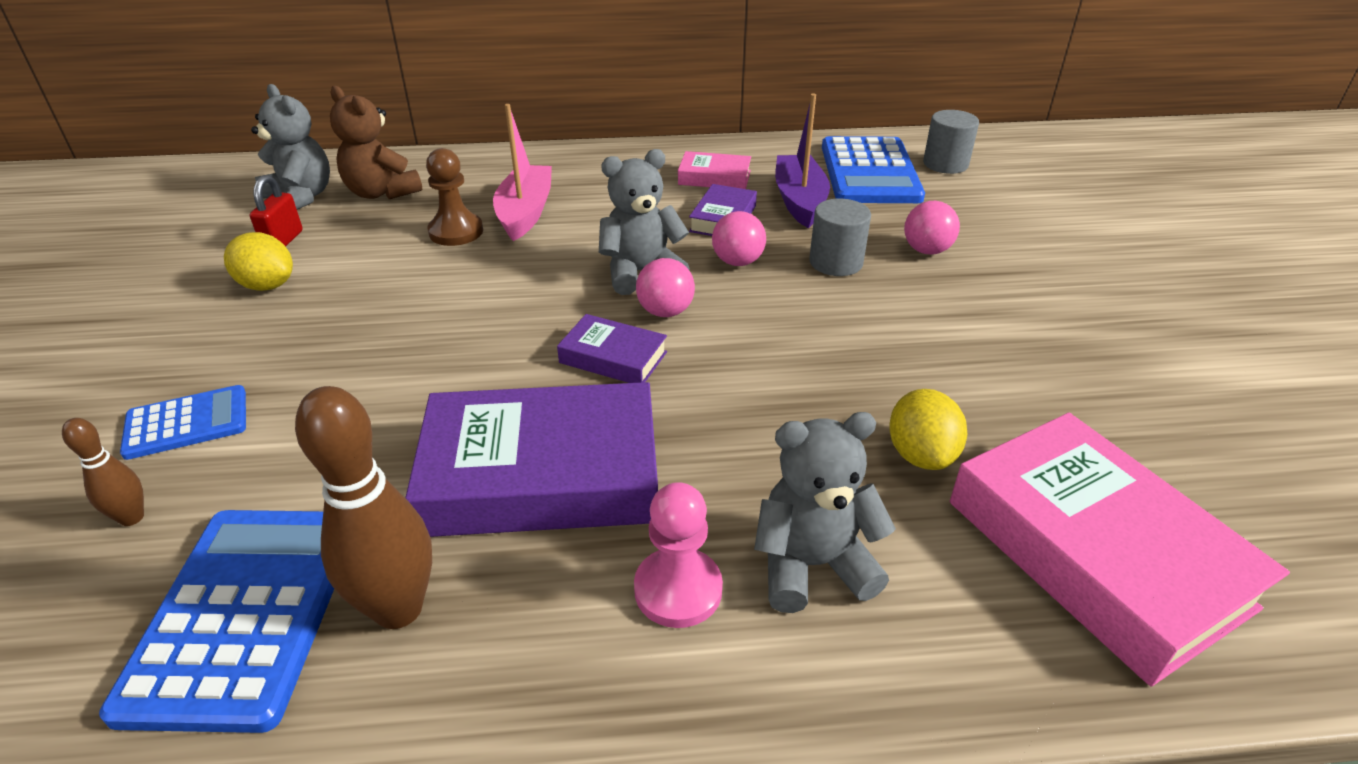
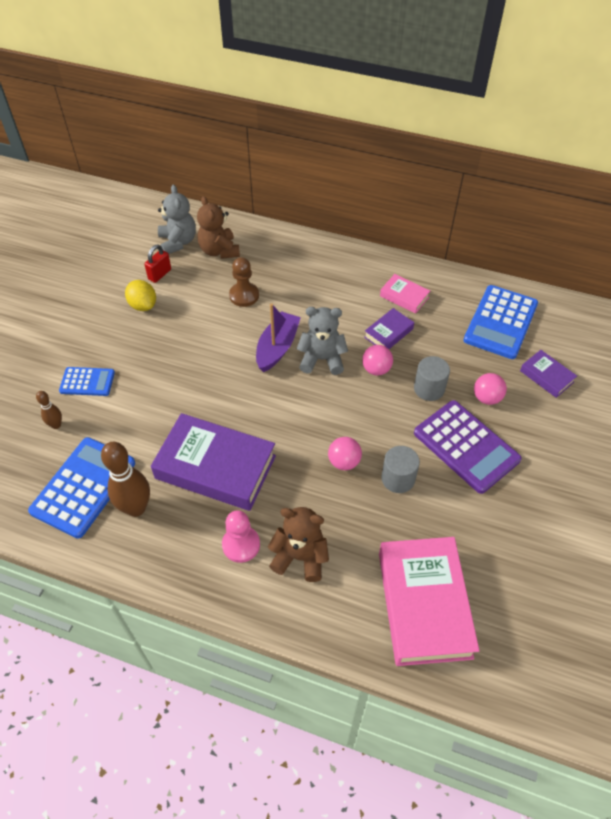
camera: 25 degrees right, 15 degrees up
(525, 212) = (285, 292): pink boat -> none
(613, 357) = (278, 412): purple book -> purple book (546, 376)
(665, 311) = (319, 391): pink ball -> pink ball (344, 462)
(799, 201) = (441, 333): purple boat -> purple boat (277, 347)
(812, 565) = (300, 557): grey teddy bear -> brown teddy bear
(920, 454) = (385, 524): yellow lemon -> none
(945, 164) = (554, 331): grey cylinder -> grey cylinder (398, 478)
(951, 312) = (466, 446): none -> purple calculator

